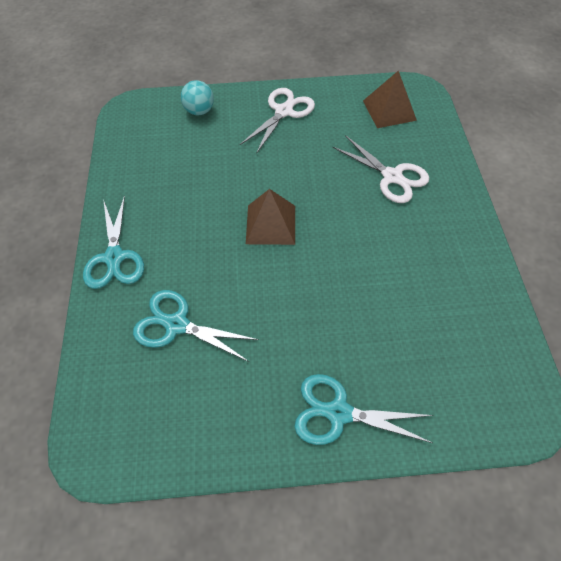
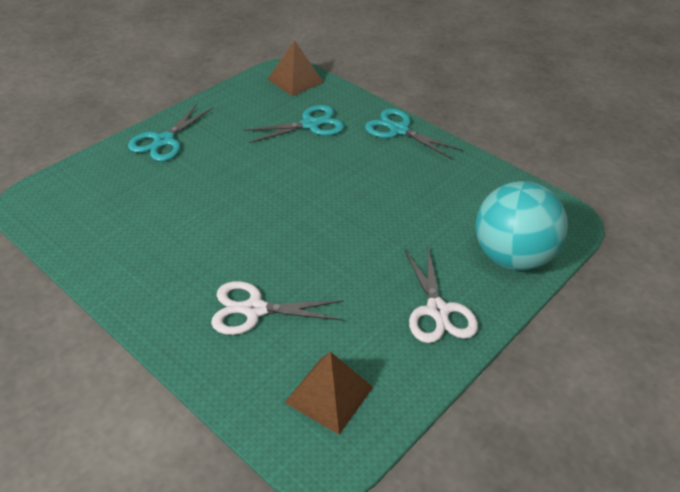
camera: 135 degrees right, 15 degrees down
(199, 111) = (512, 257): turquoise ball -> turquoise ball, size x2.07
(270, 224) = (320, 206): brown pyramid -> brown pyramid (295, 80)
(339, 413) = (164, 141): turquoise scissors -> turquoise scissors turned 150 degrees clockwise

